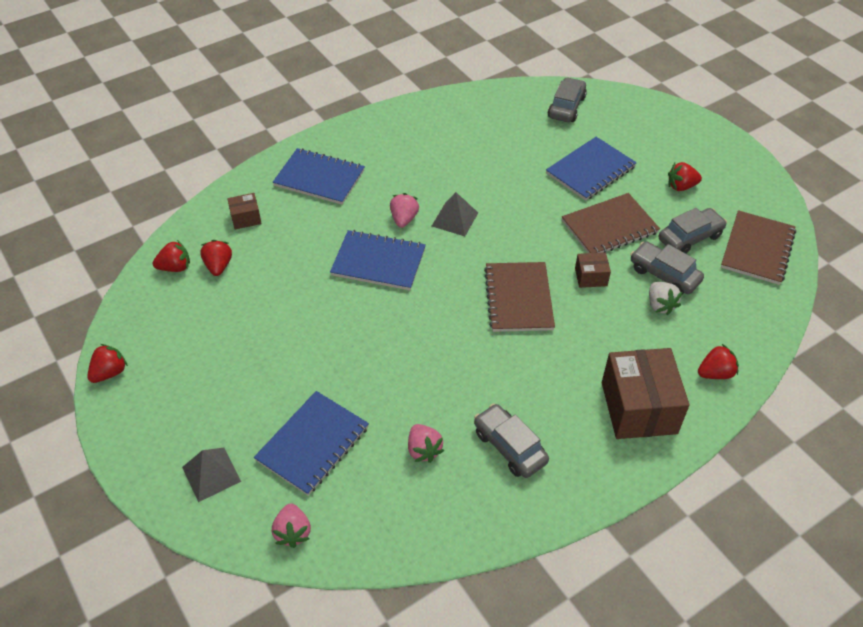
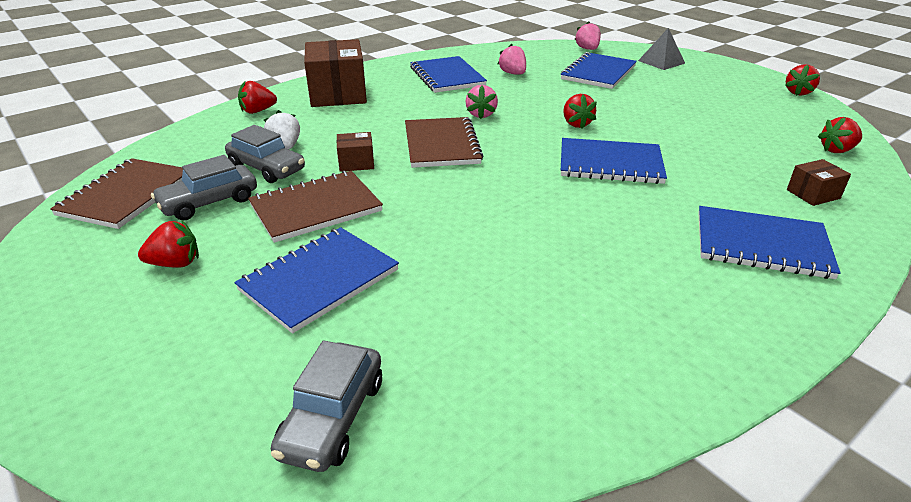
camera: 175 degrees right, 15 degrees down
(218, 266) = (790, 153): red strawberry -> red strawberry (576, 124)
(404, 219) = (602, 203): pink strawberry -> pink strawberry (481, 114)
(454, 219) = (532, 206): grey pyramid -> none
(509, 447) = (447, 77): grey car -> blue notebook

